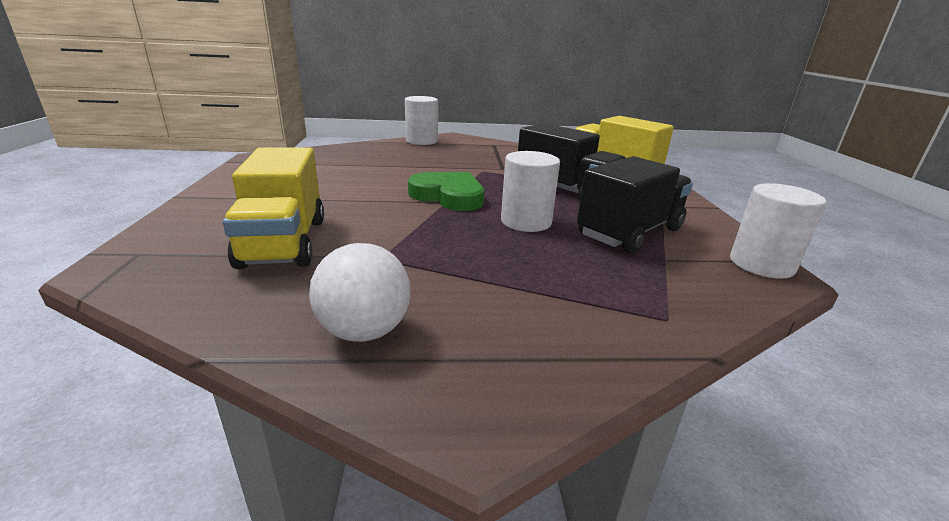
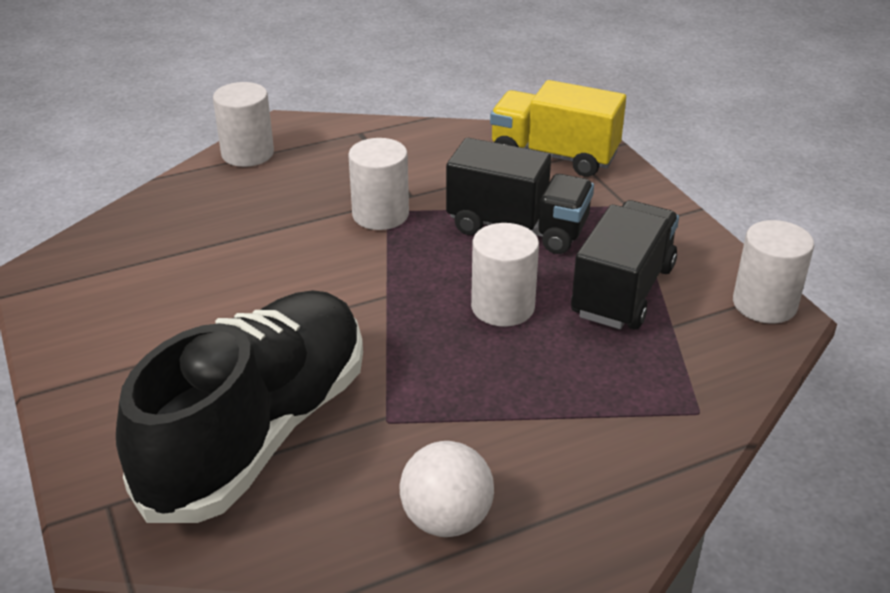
camera: 20 degrees left, 10 degrees up
(284, 242) = (258, 432): yellow truck -> black shoe
(449, 196) = (382, 284): green heart -> none
(476, 171) = (380, 214): none -> white cylinder

